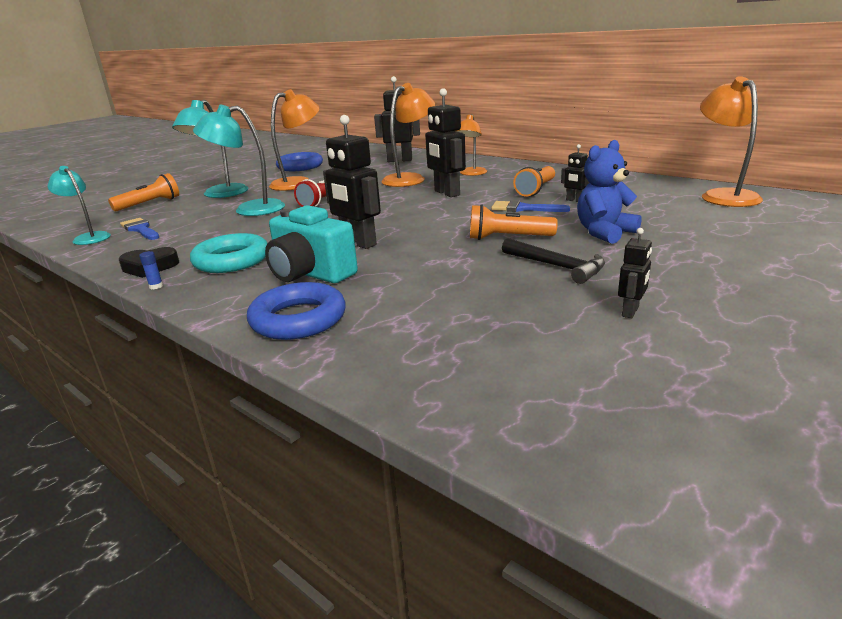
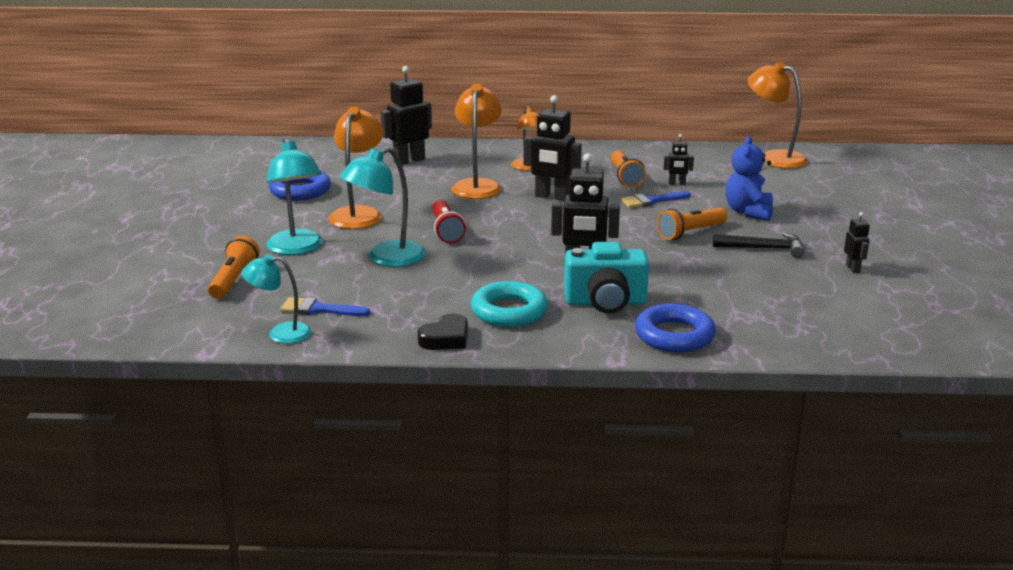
camera: 40 degrees left, 0 degrees up
(156, 286) = (500, 350): blue glue stick -> none

